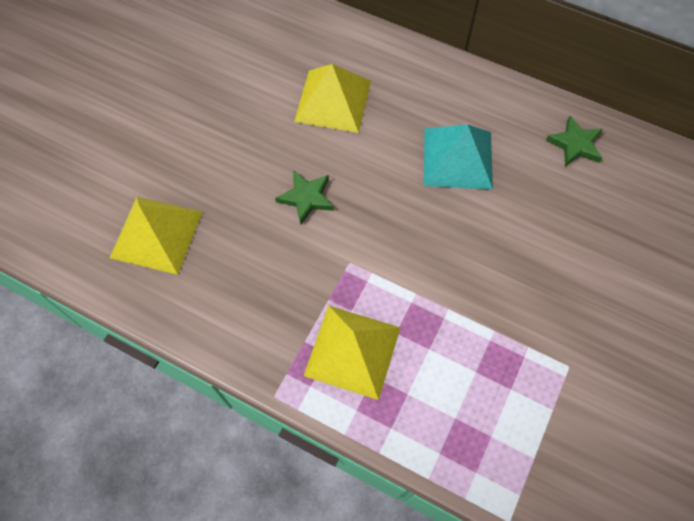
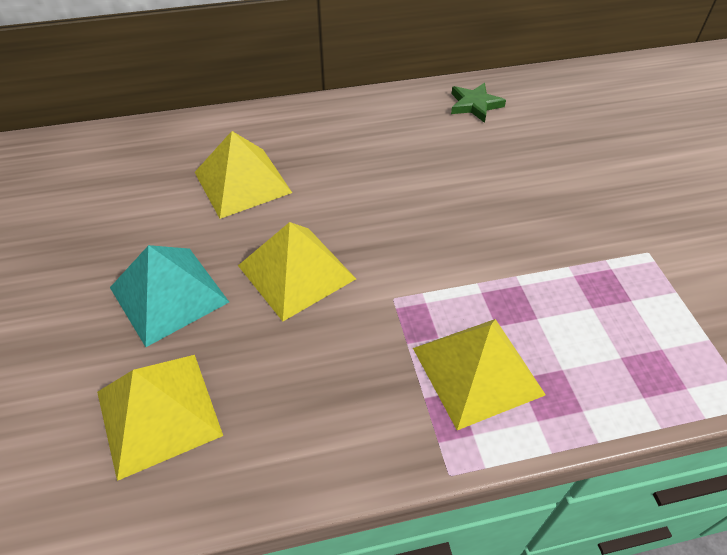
camera: 40 degrees left, 15 degrees down
(306, 198) = (296, 272): green star -> yellow pyramid
(458, 158) = (398, 162): turquoise pyramid -> turquoise pyramid (169, 294)

